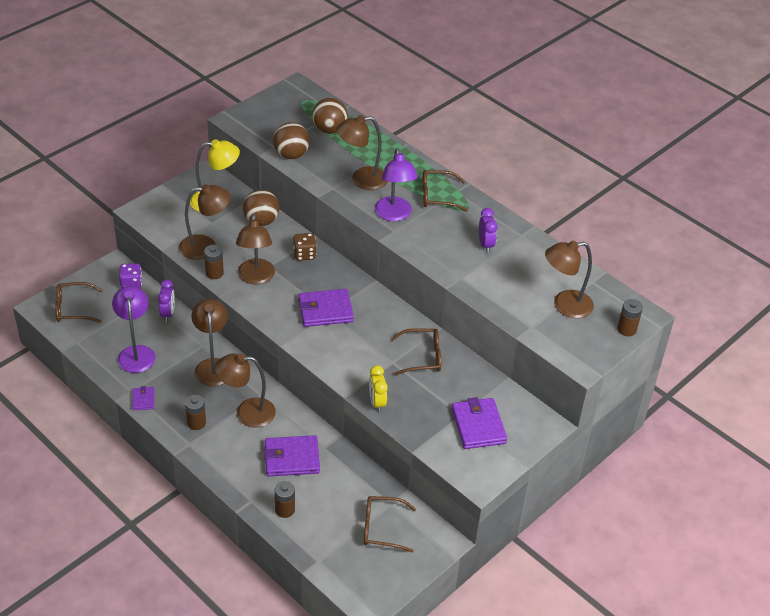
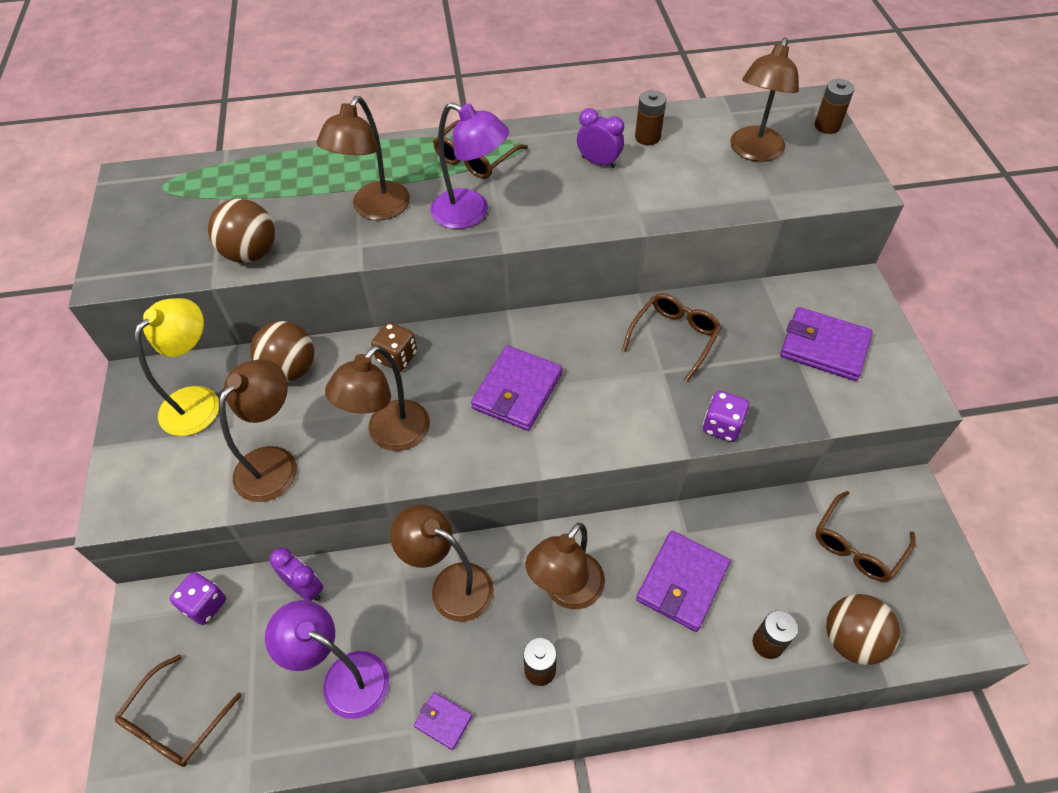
camera: 50 degrees left, 10 degrees up
(214, 273) = (336, 481): brown battery -> brown battery (647, 137)
(256, 278) = (390, 435): brown lamp -> brown lamp turned 90 degrees clockwise
(329, 130) = (248, 191): brown ball -> brown ball (851, 639)
(377, 402) = (722, 426): yellow clock -> purple dice

